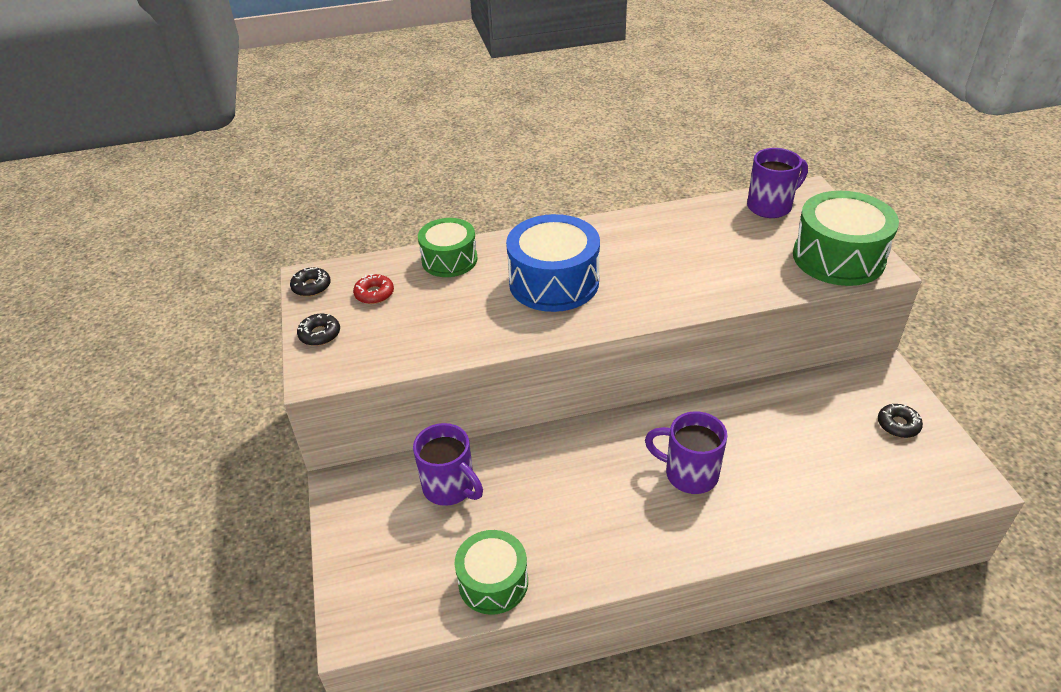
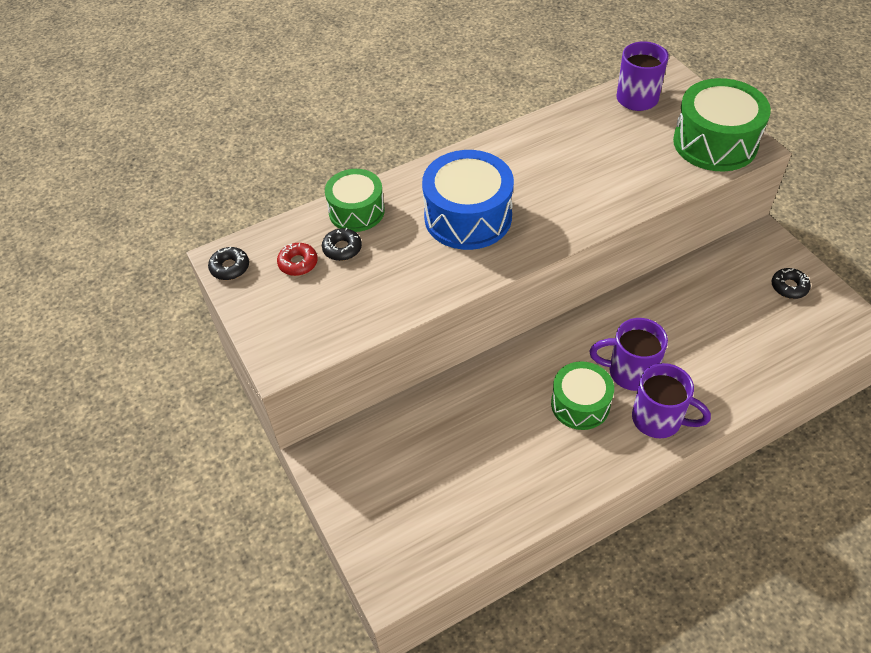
camera: 15 degrees left, 10 degrees up
(320, 334) = (263, 318): black donut -> black donut (342, 248)
(450, 487) = (423, 434): purple mug -> purple mug (658, 419)
(493, 582) = (496, 512): green drum -> green drum (580, 404)

